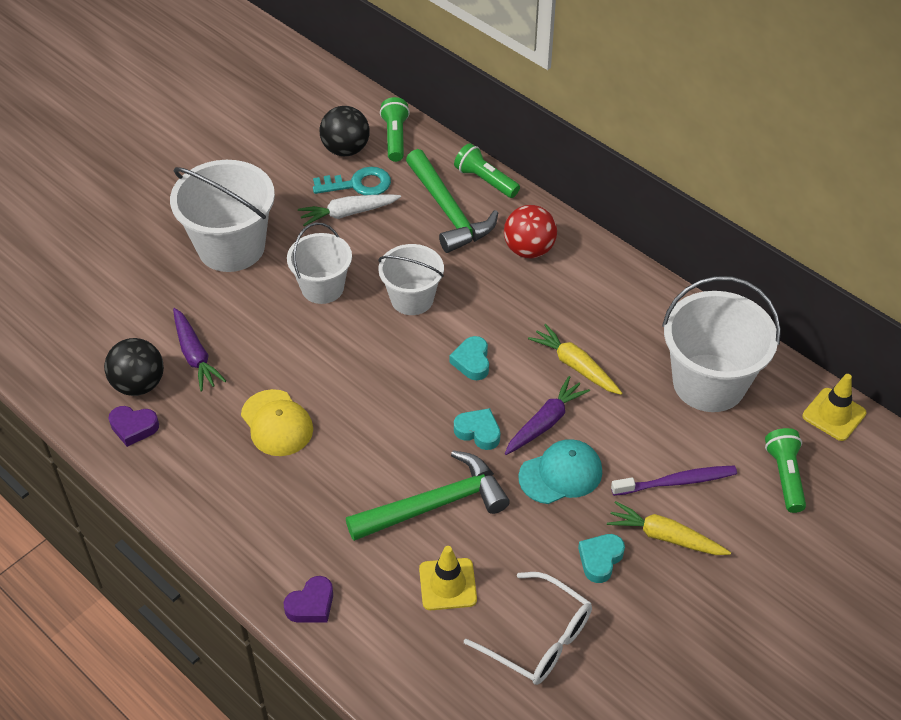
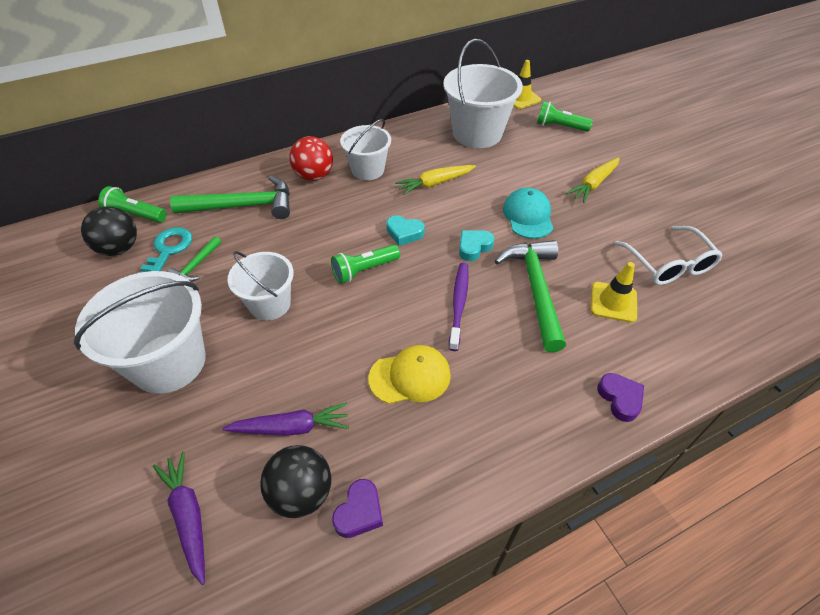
camera: 70 degrees left, 0 degrees up
(348, 213) = (196, 265): white carrot -> green hammer
(412, 299) = (320, 250): white bucket -> white bucket (367, 170)
(485, 180) = (228, 179): green flashlight -> green flashlight (364, 270)
(539, 639) = (669, 265): white glasses -> white glasses turned 105 degrees clockwise
(545, 422) = (479, 211): purple carrot -> purple carrot (188, 517)
(600, 559) = (606, 217): turquoise heart -> none
(677, 482) = (551, 167): purple toothbrush -> purple toothbrush (459, 304)

